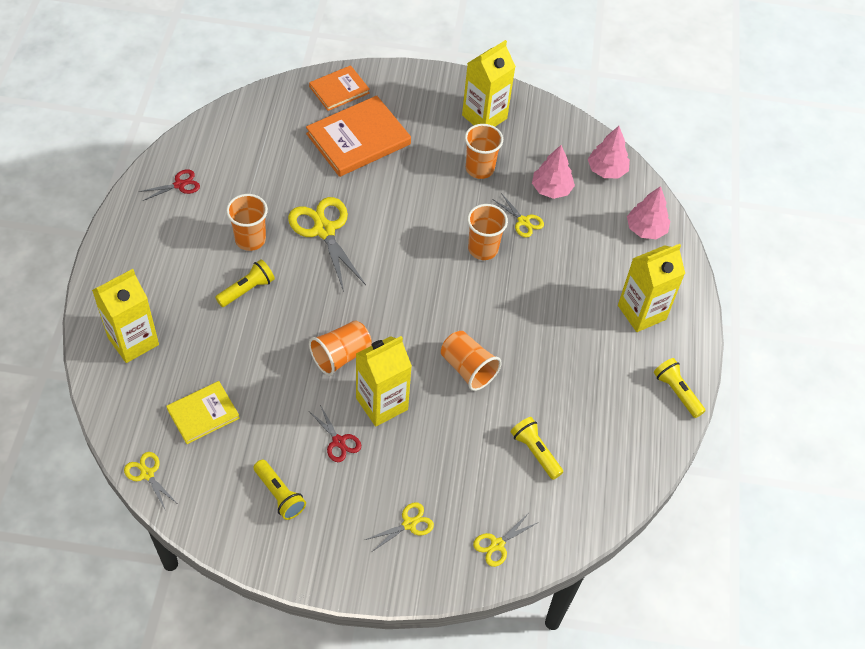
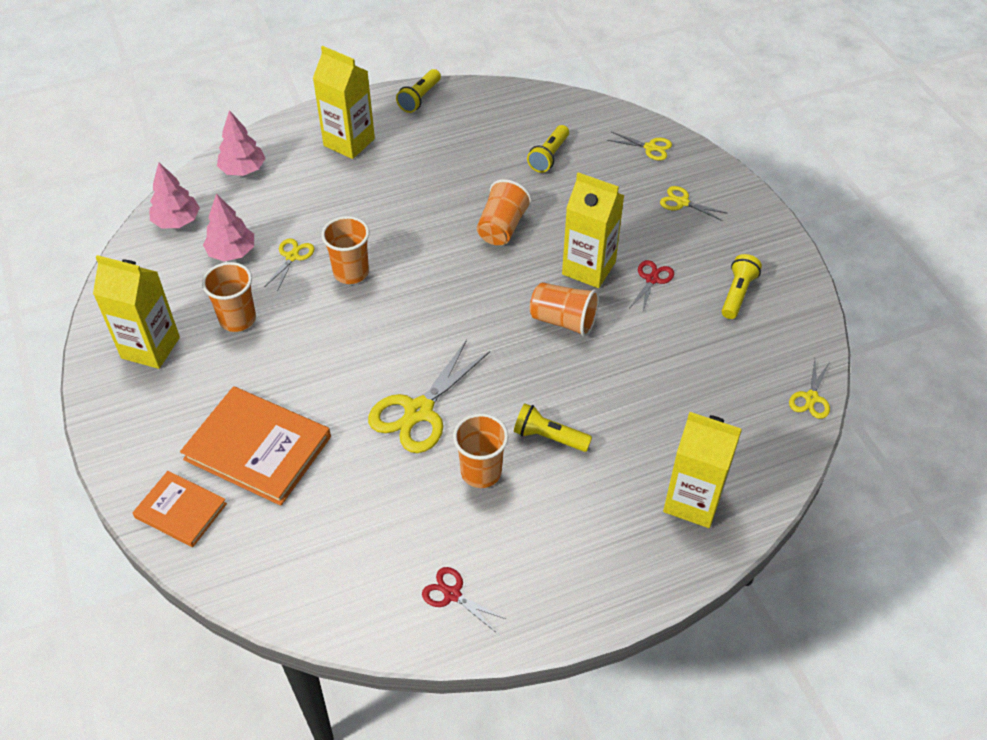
camera: 115 degrees left, 5 degrees down
(203, 414) = (715, 391): yellow book -> none

